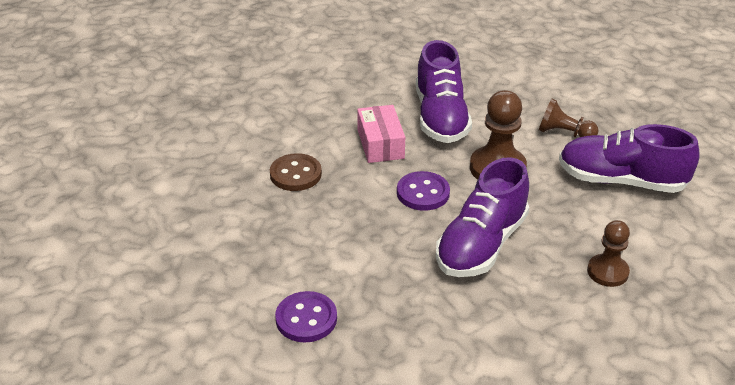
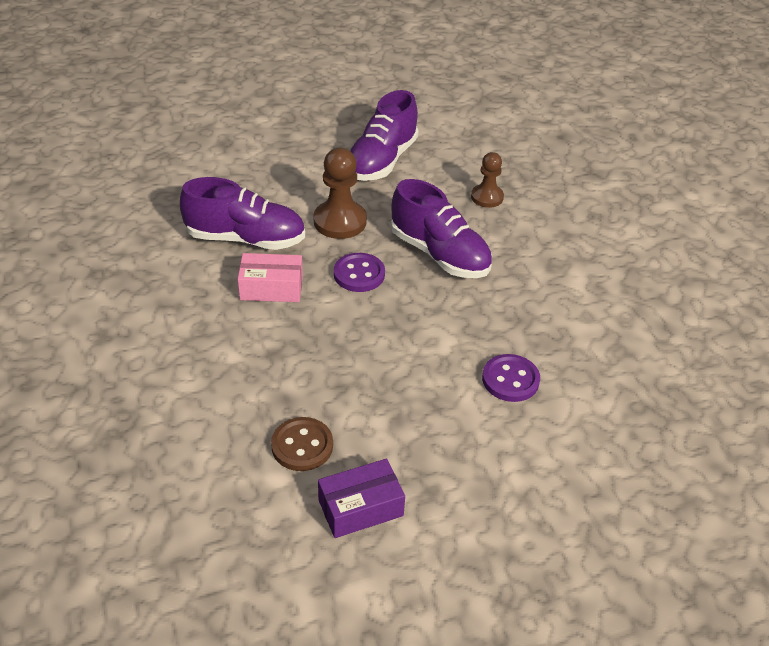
camera: 80 degrees left, 5 degrees up
(134, 237) = (360, 508): none -> purple box
(295, 174) = (297, 358): brown button -> brown button (302, 446)
(564, 133) = (305, 172): brown pawn -> none

